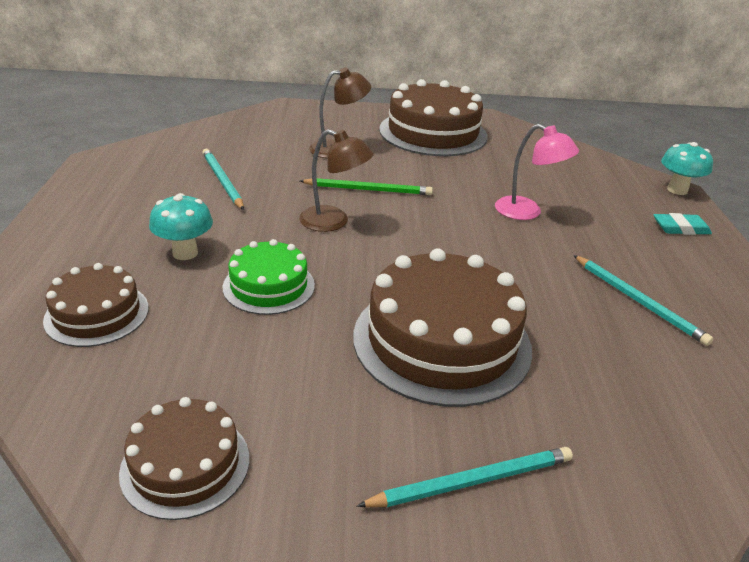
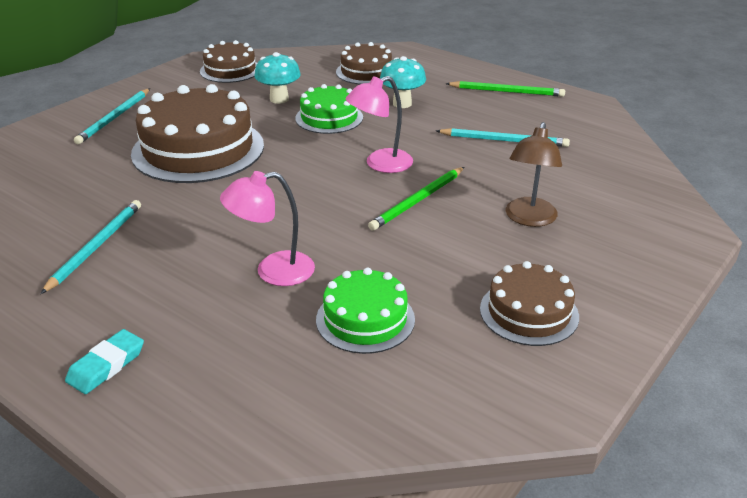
camera: 130 degrees right, 0 degrees up
(98, 203) = (507, 92): none -> green pencil
(333, 222) = (380, 164): brown lamp -> pink lamp
(433, 133) = (529, 312): brown cake -> brown cake, size x0.56
(511, 170) = (365, 319): none -> green cake
(638, 301) = (96, 247): turquoise pencil -> turquoise pencil turned 105 degrees clockwise
(677, 190) = (152, 448): turquoise mushroom -> turquoise mushroom (279, 99)

